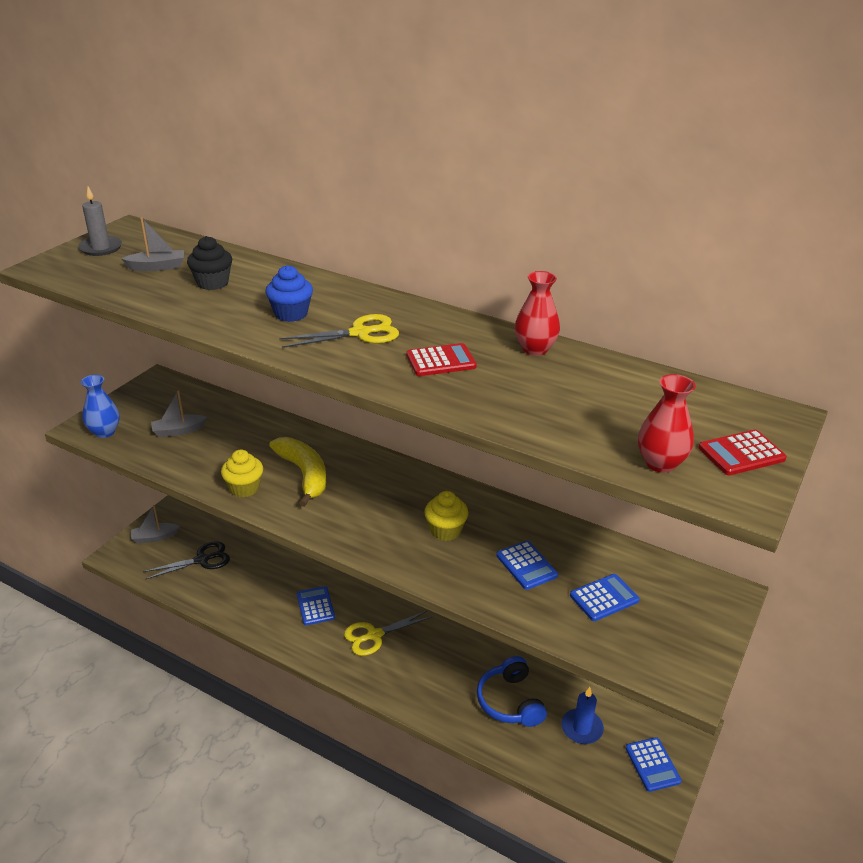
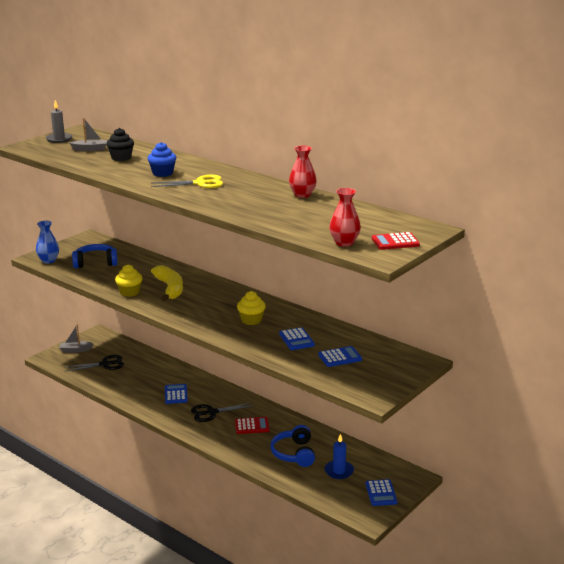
camera: 10 degrees right, 10 degrees down
(178, 431) = (95, 263): grey boat -> blue headphones
(374, 635) = (211, 412): yellow scissors -> black scissors
(441, 361) = (242, 197): red calculator -> red calculator (252, 426)

